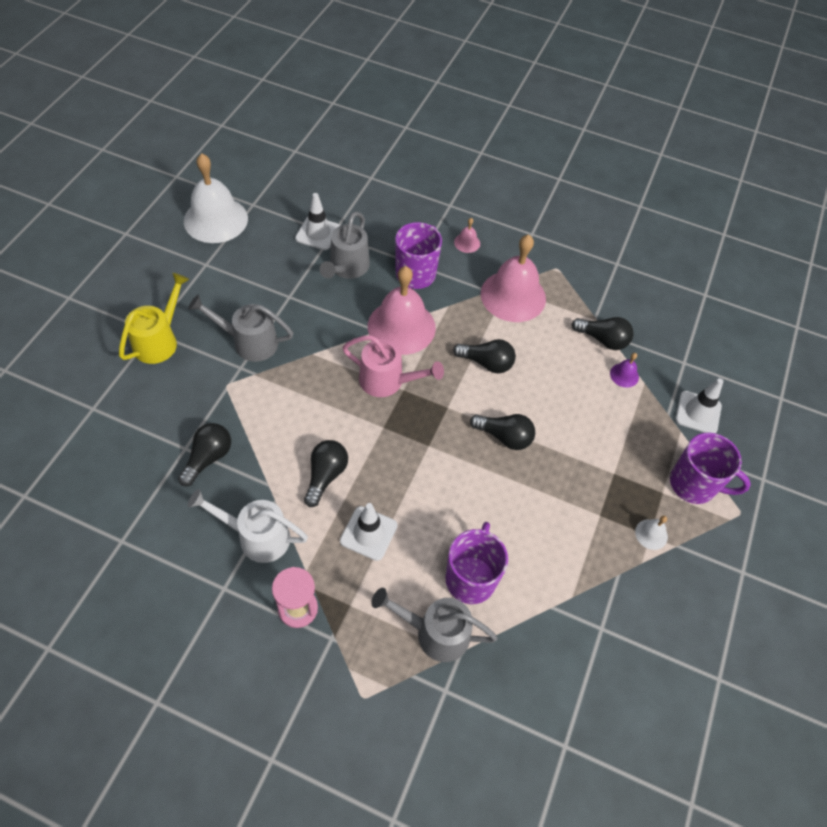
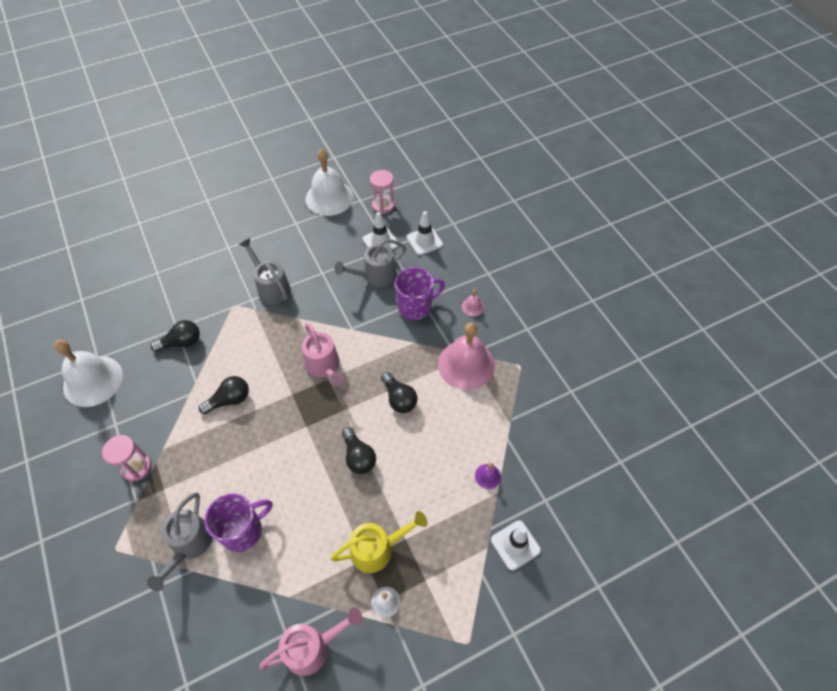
camera: 45 degrees right, 0 degrees up
(144, 566) = (93, 381): none -> white bell
(160, 340) = (226, 254): yellow watering can -> yellow watering can (378, 549)
(256, 536) = (159, 408): white watering can -> none
(283, 197) = (383, 205): none -> pink hourglass
(368, 533) = (216, 454): white traffic cone -> white traffic cone (424, 241)
(401, 327) = (369, 337): pink bell -> none
(434, 632) = (189, 545): grey watering can -> grey watering can turned 135 degrees counterclockwise
(603, 340) = (499, 439): black light bulb -> none
(634, 618) = (313, 647): none -> pink watering can
(694, 484) = (455, 594): purple mug -> none

